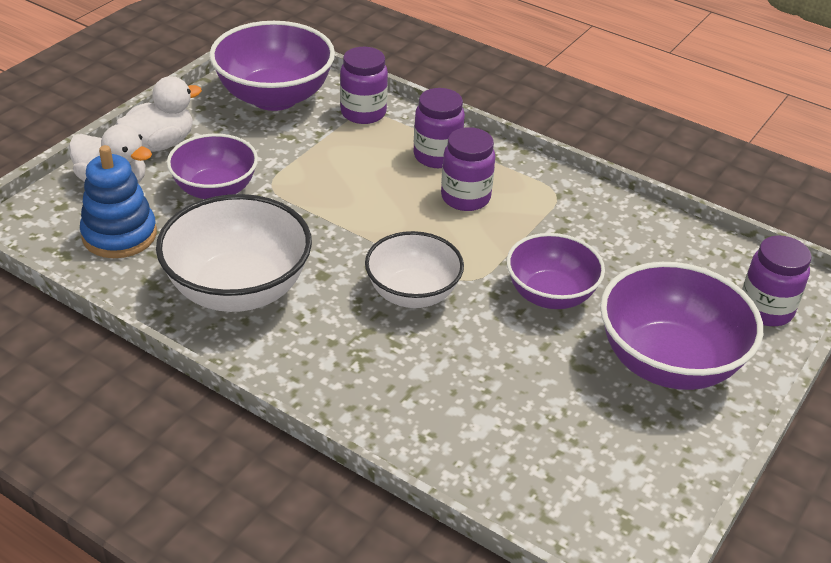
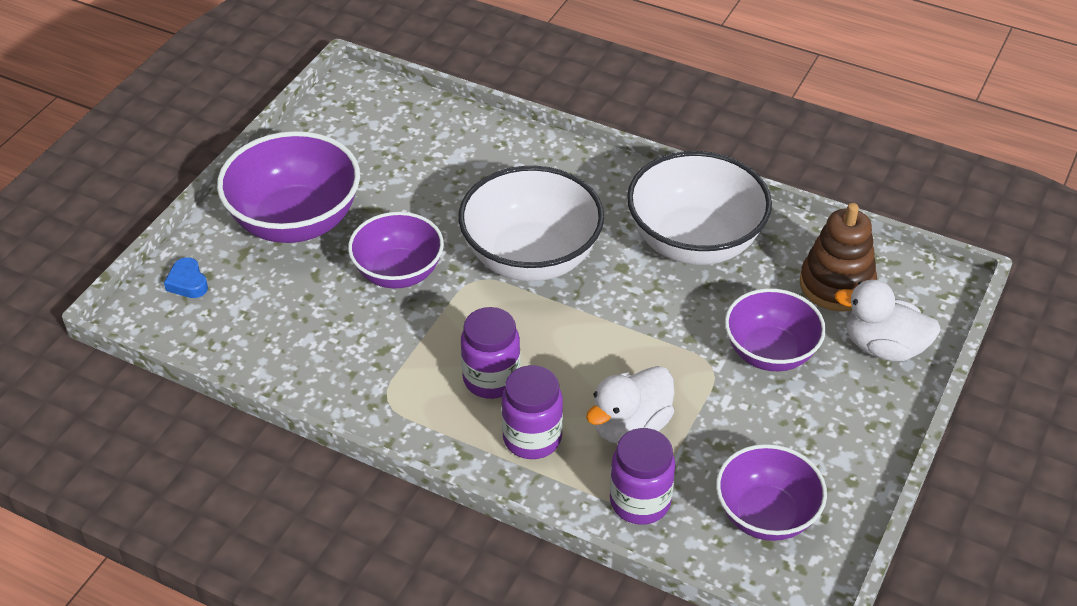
camera: 175 degrees right, 5 degrees up
(119, 235) = (836, 285): blue stacking toy -> brown stacking toy
(160, 144) = (866, 410): white duck -> white duck (630, 426)
(274, 97) = (766, 515): purple bowl -> purple bowl, size x0.66
(412, 294) = (531, 258): white bowl -> white bowl, size x1.53
(765, 310) = (187, 282): purple jar -> blue heart

